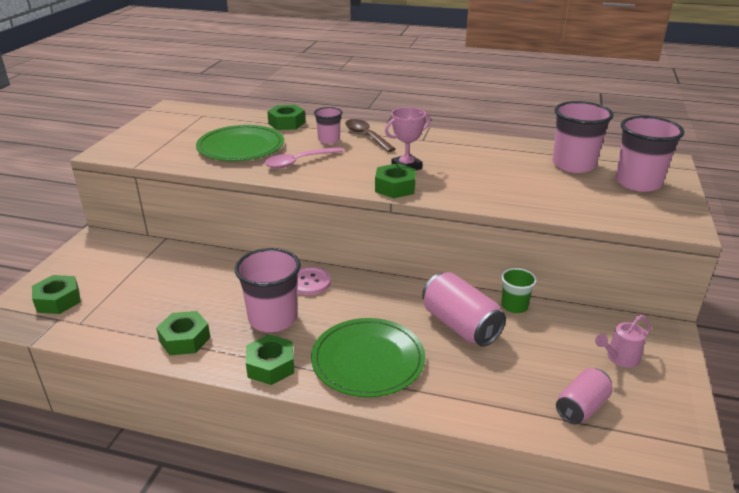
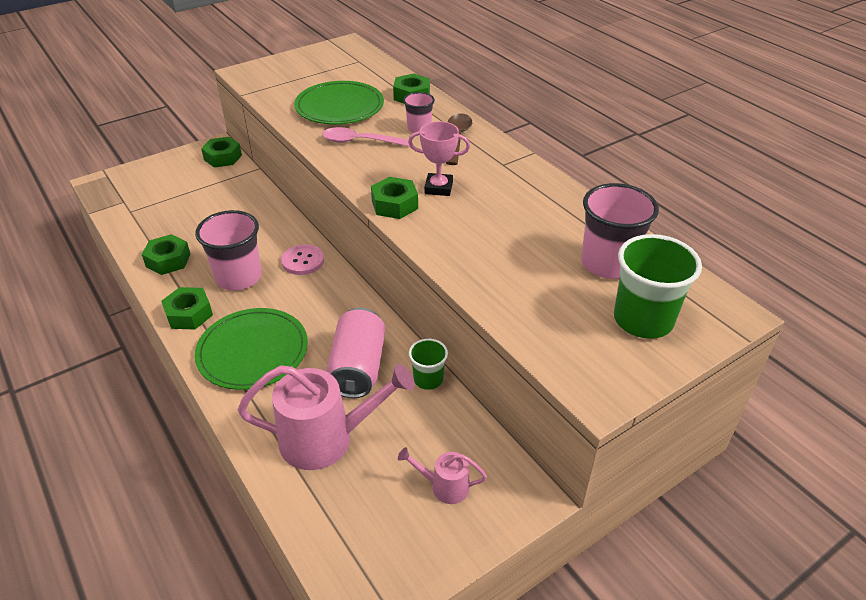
camera: 40 degrees right, 10 degrees up
(58, 300) = (139, 187): green nut -> green nut (223, 157)
(511, 380) = (327, 439): none -> pink watering can
(581, 407) = (344, 501): pink can -> none
(638, 183) = (643, 320): pink cup -> green cup

